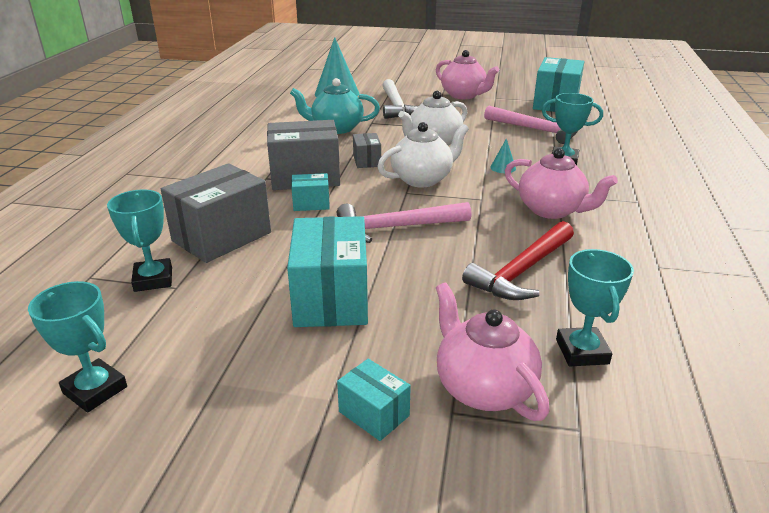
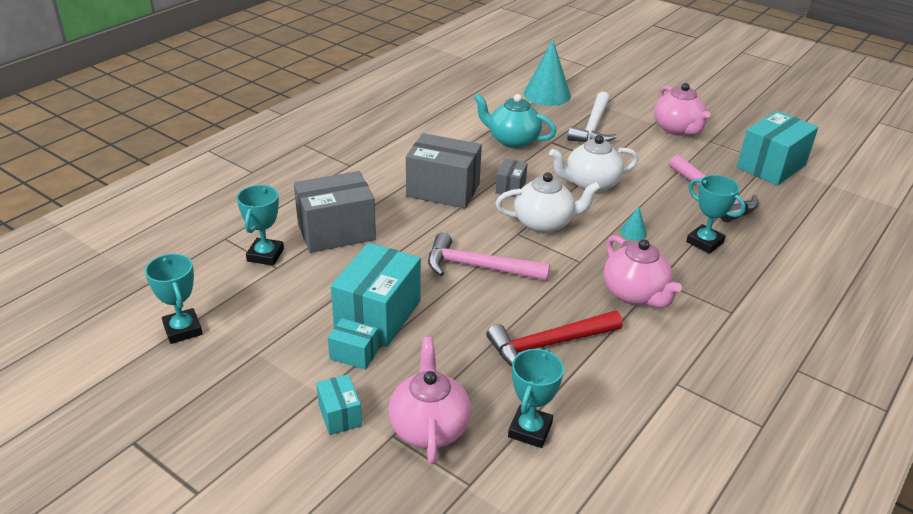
camera: 25 degrees right, 5 degrees up
(311, 204) = (427, 220): turquoise box -> turquoise box (354, 354)

